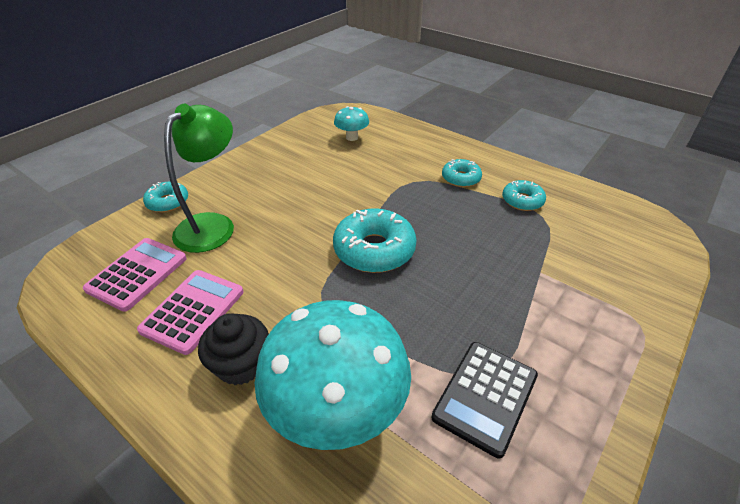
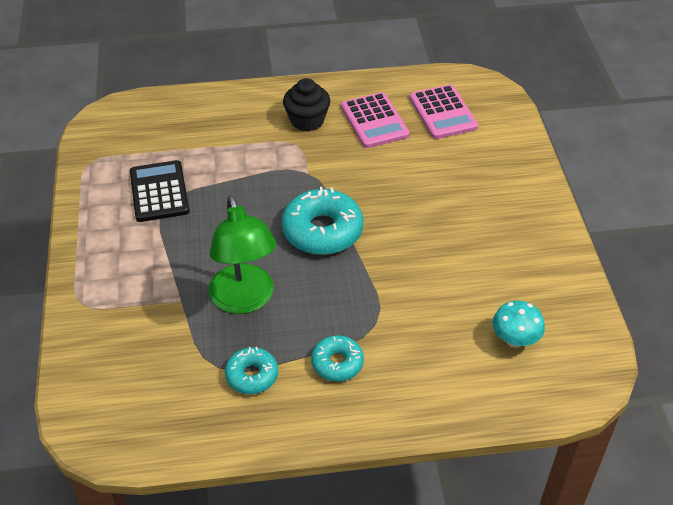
camera: 135 degrees right, 5 degrees up
(168, 202) = (525, 157): turquoise donut -> none
(213, 225) = (461, 167): green lamp -> green lamp (245, 300)
(337, 410) = (232, 137): turquoise mushroom -> none

